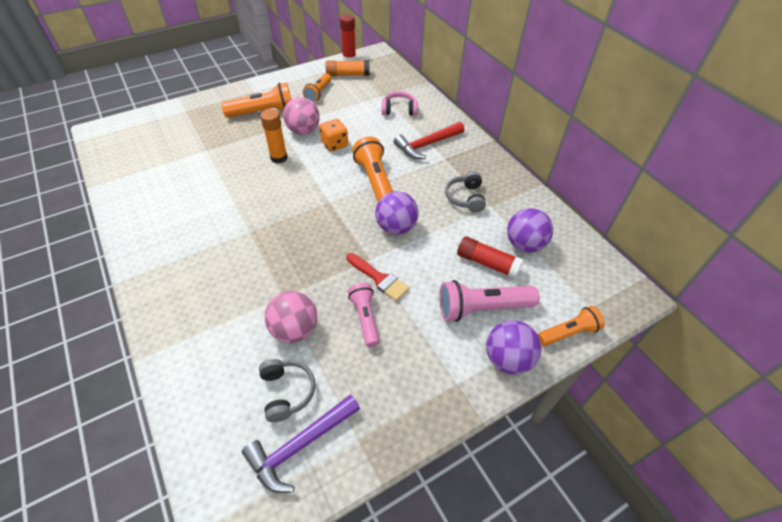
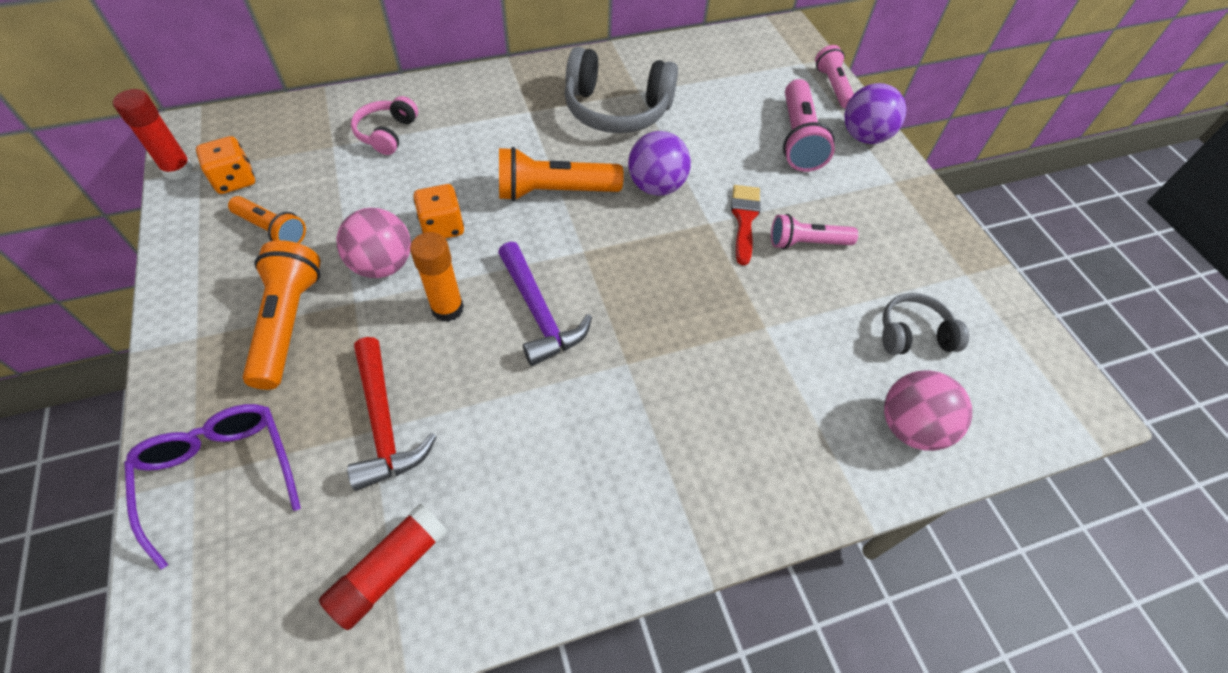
camera: 80 degrees left, 5 degrees up
(186, 116) = (220, 475): none -> purple glasses
(294, 329) = (821, 318): pink ball -> pink ball (910, 427)
(300, 445) = (979, 327): purple hammer -> purple hammer (539, 313)
(348, 74) = (235, 180): orange glue stick -> orange dice
(379, 278) = (744, 219): red brush -> red brush turned 45 degrees counterclockwise
(427, 145) = (491, 121): red hammer -> red hammer (383, 423)
(465, 198) = (617, 109): grey headphones -> grey headphones, size x1.82
(487, 263) = (732, 118): red glue stick -> red glue stick (390, 570)
(524, 244) = (708, 82): purple ball -> none
(568, 333) = (833, 86): orange flashlight -> pink flashlight

